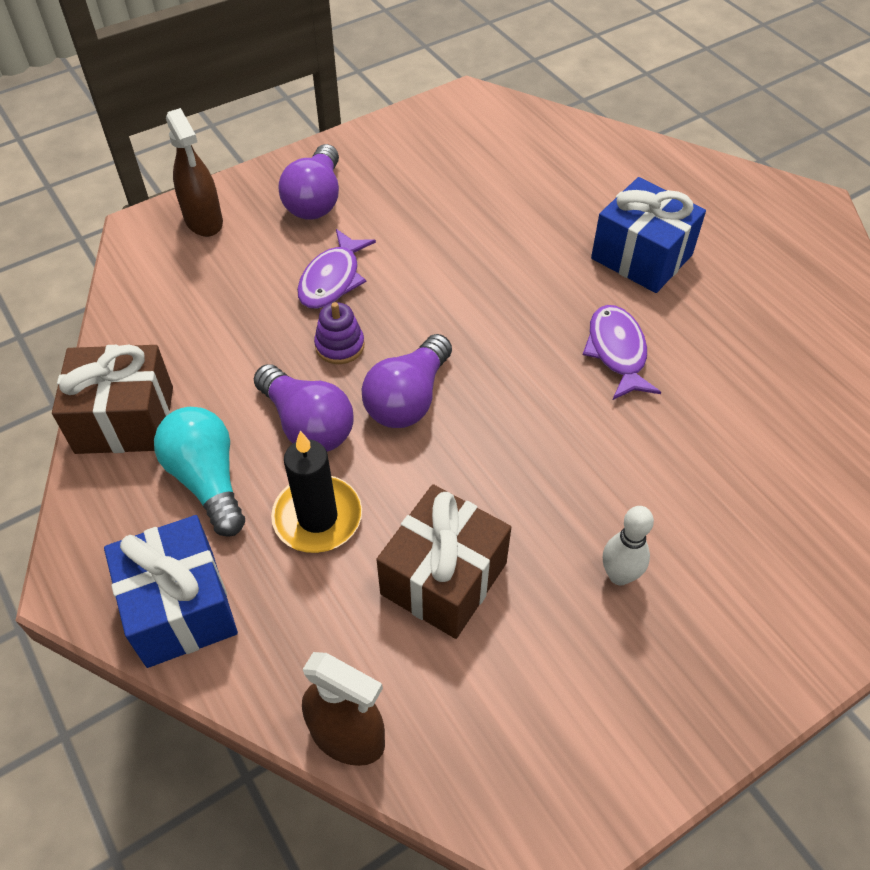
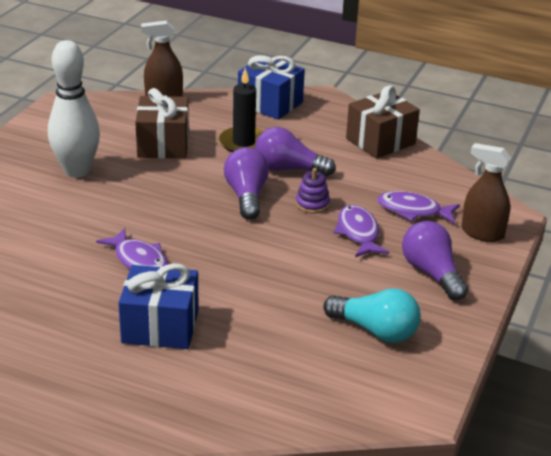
camera: 145 degrees right, 20 degrees down
(207, 480) = (311, 137): turquoise light bulb -> turquoise light bulb (375, 330)
(236, 282) = (413, 211): none -> purple fish
(619, 575) = (77, 171): white bowling pin -> white bowling pin, size x1.99

